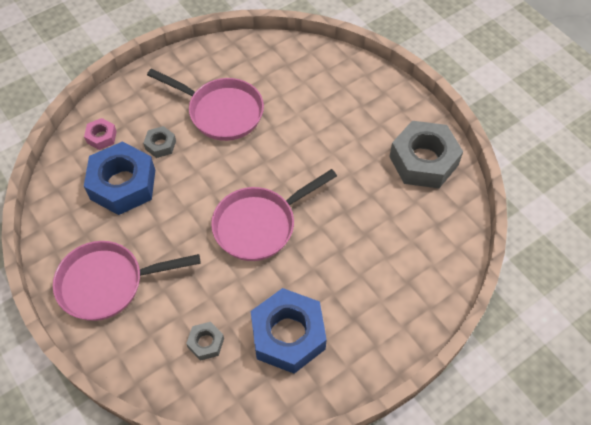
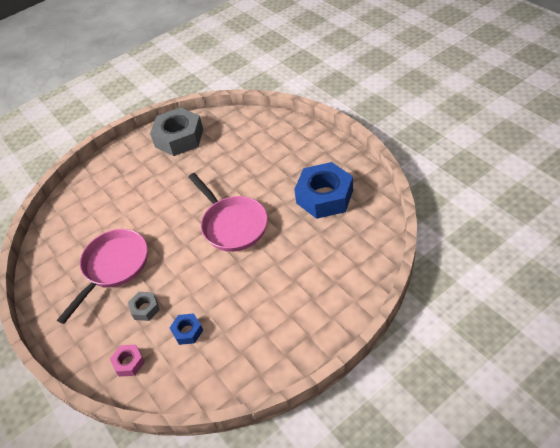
camera: 85 degrees left, 10 degrees down
(107, 283) = (291, 322): pink pan -> none
(123, 184) = (187, 331): blue nut -> blue nut, size x0.46
(206, 343) = (337, 243): grey nut -> none

